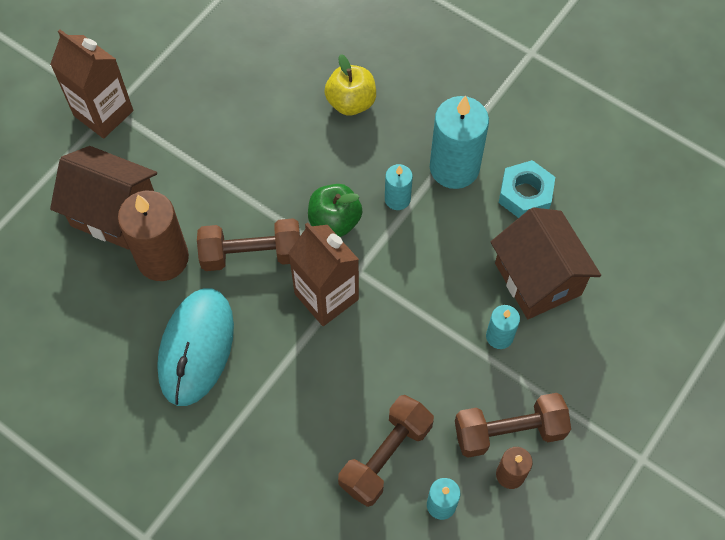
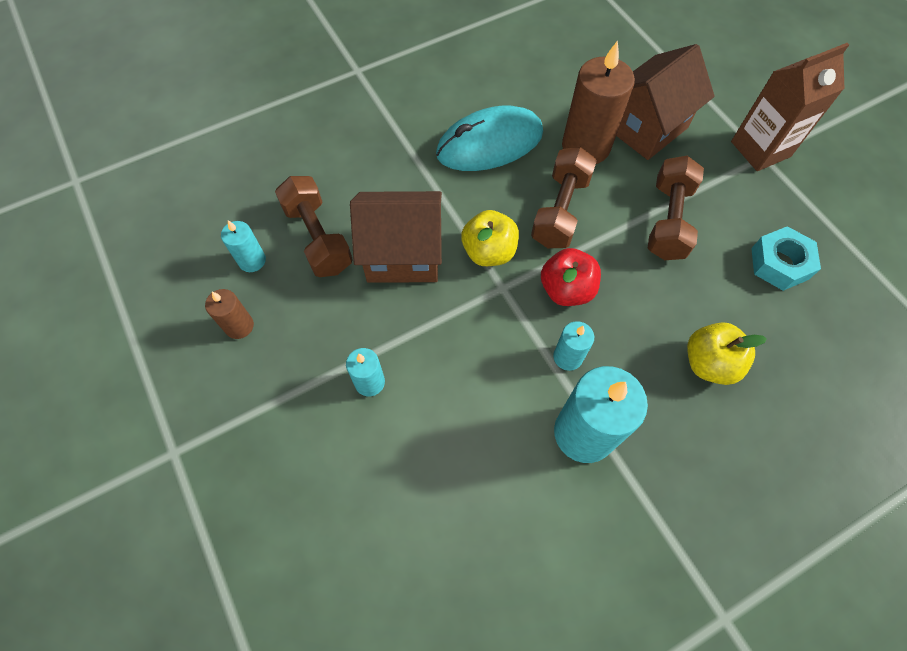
camera: 115 degrees right, 0 degrees up
(196, 348) = (489, 144): turquoise mouse -> turquoise mouse turned 60 degrees counterclockwise
(326, 296) = (489, 252): brown carton -> yellow apple
(334, 221) = (566, 289): green apple -> red apple
(509, 431) = (276, 344): brown dumbbell -> brown dumbbell (668, 220)
(525, 195) = (517, 495): turquoise nut -> turquoise nut (779, 263)
(538, 279) = (410, 453): brown house -> brown house (403, 255)

